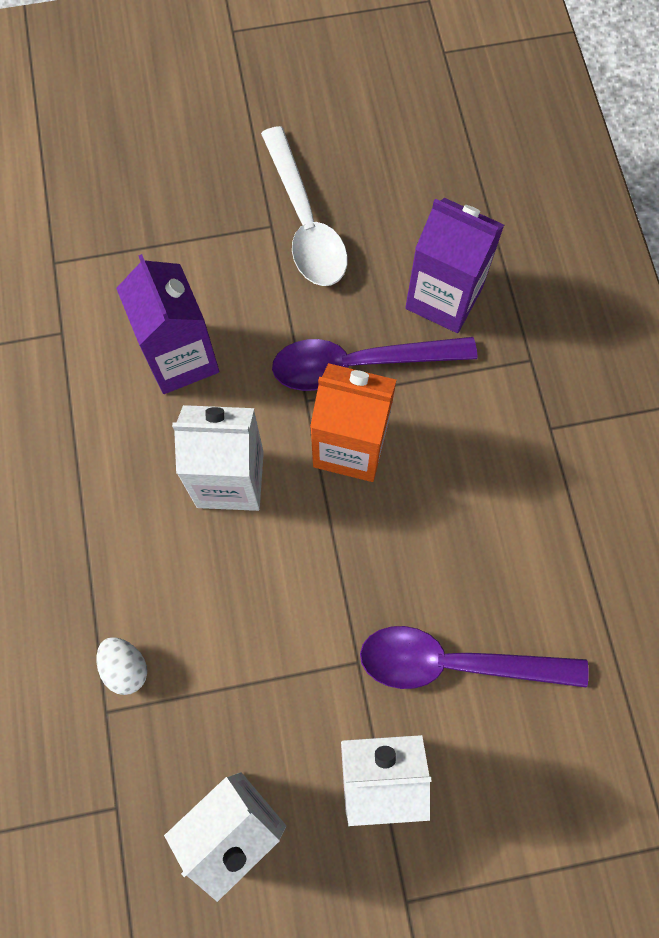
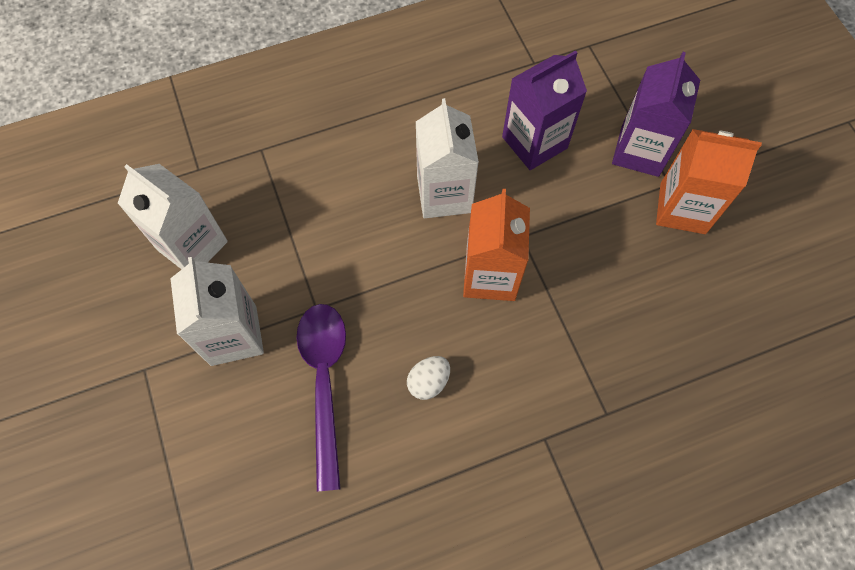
camera: 80 degrees right, 5 degrees down
(126, 667) = (293, 155): white egg -> white egg (428, 382)
(305, 222) = (682, 208): white spoon -> orange carton
(359, 364) = (563, 271): purple spoon -> none
(444, 298) = (646, 330): purple carton -> purple carton (640, 151)

